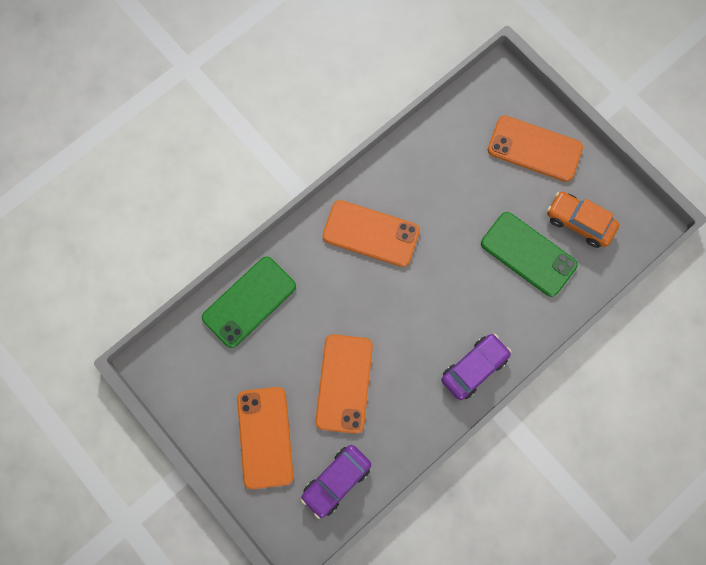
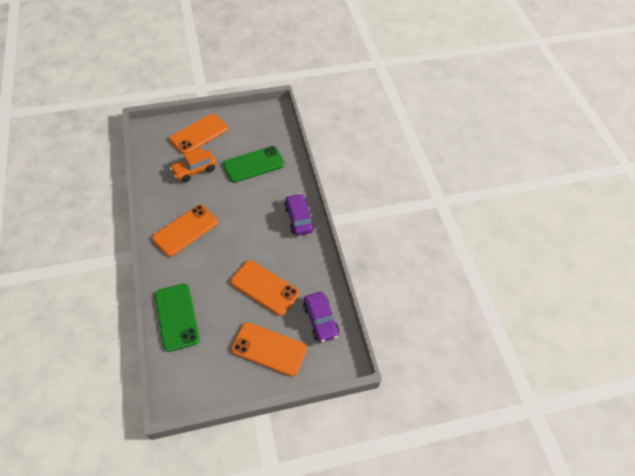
camera: 65 degrees left, 20 degrees down
(579, 222) = (253, 135): orange car -> orange car (195, 170)

